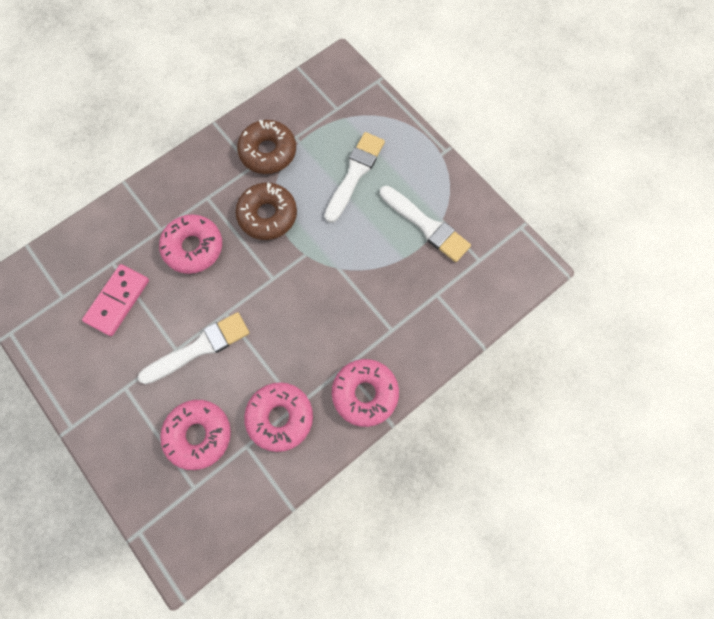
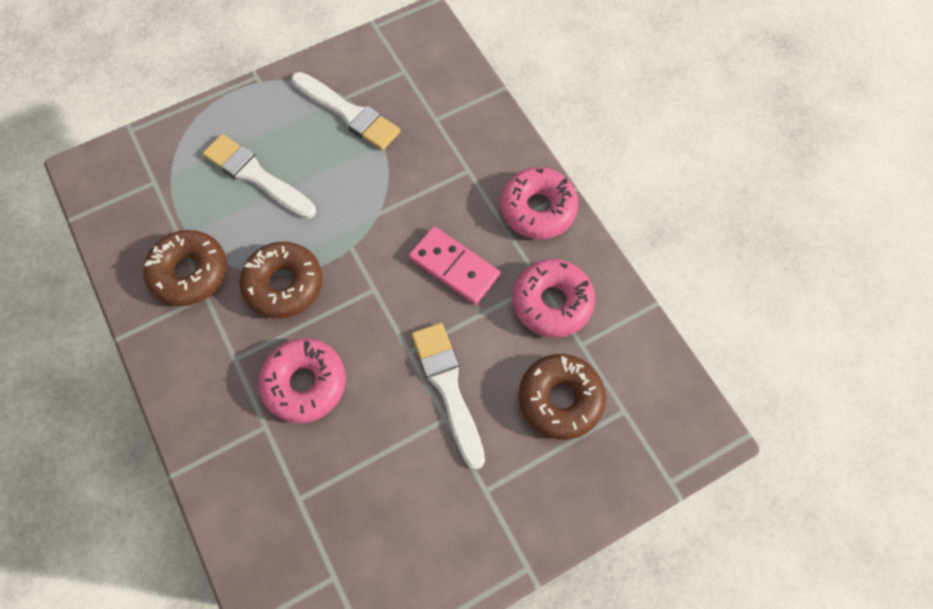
camera: 80 degrees left, 5 degrees down
(117, 301) = (358, 493): pink domino -> pink domino (454, 267)
(198, 435) = (560, 399): pink donut -> brown donut
(426, 225) = (348, 113): white brush -> white brush turned 75 degrees clockwise

